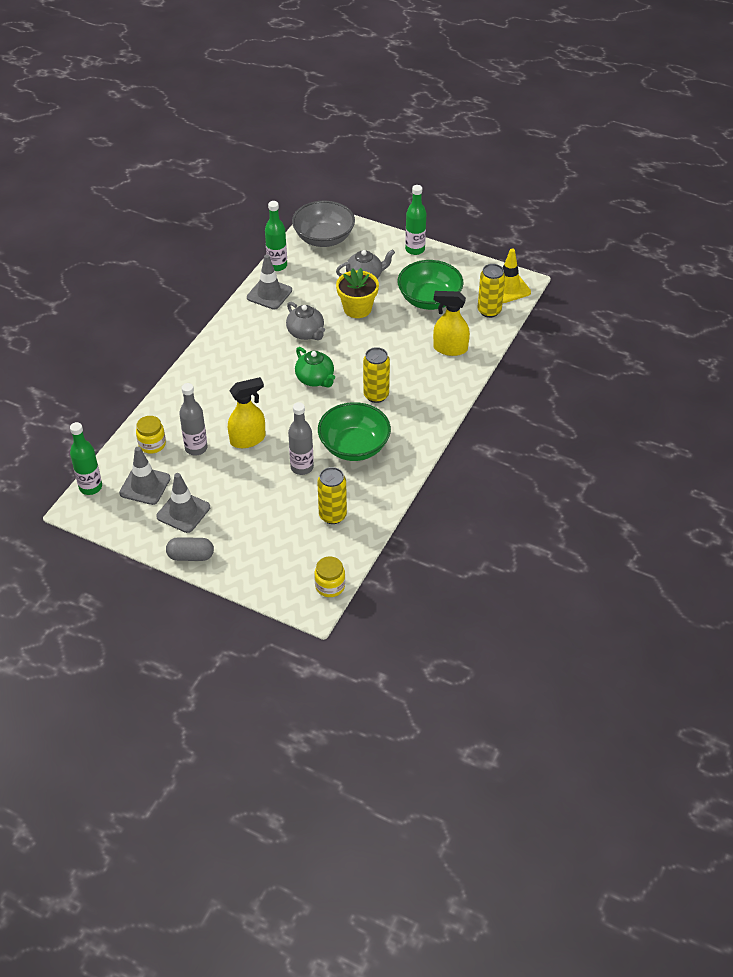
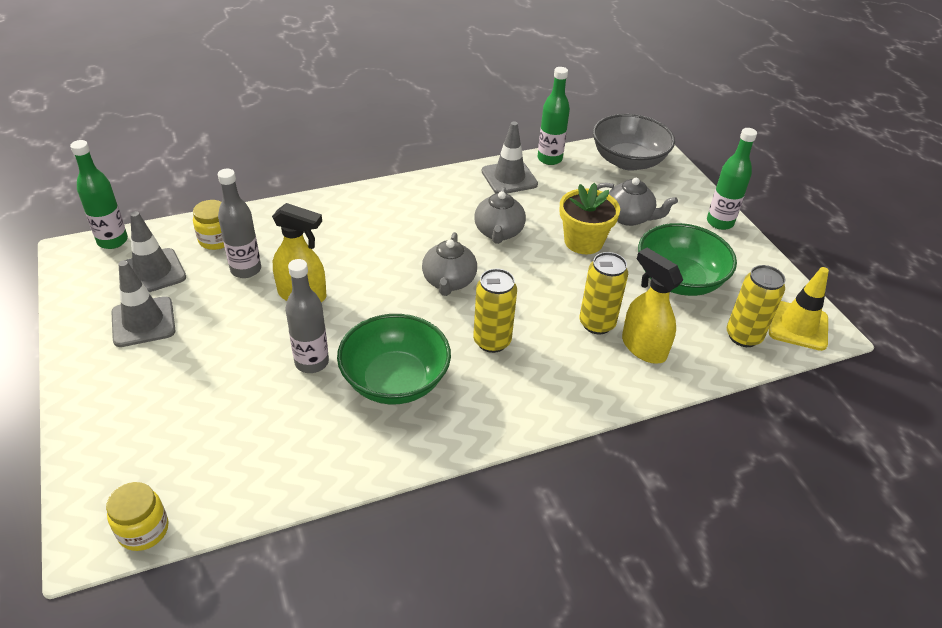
camera: 40 degrees right, 5 degrees down
(191, 556) = (80, 372): grey capsule -> none
(315, 379) = (449, 282): green teapot -> grey teapot
(332, 515) = (267, 443): yellow can -> yellow can (597, 324)

